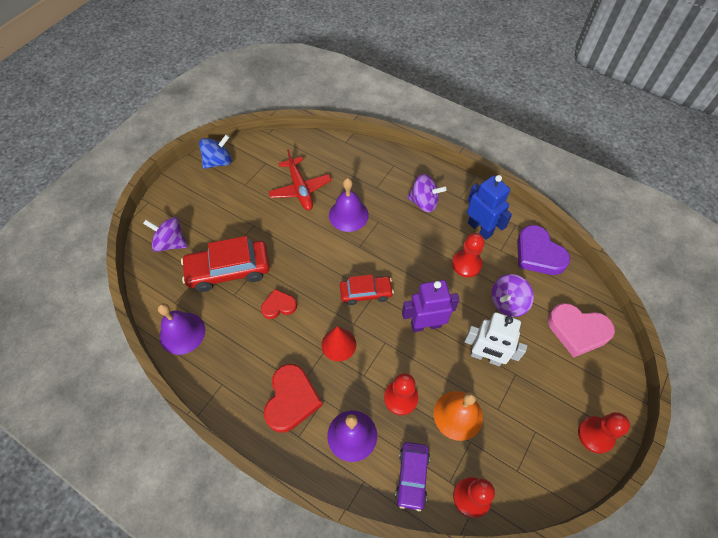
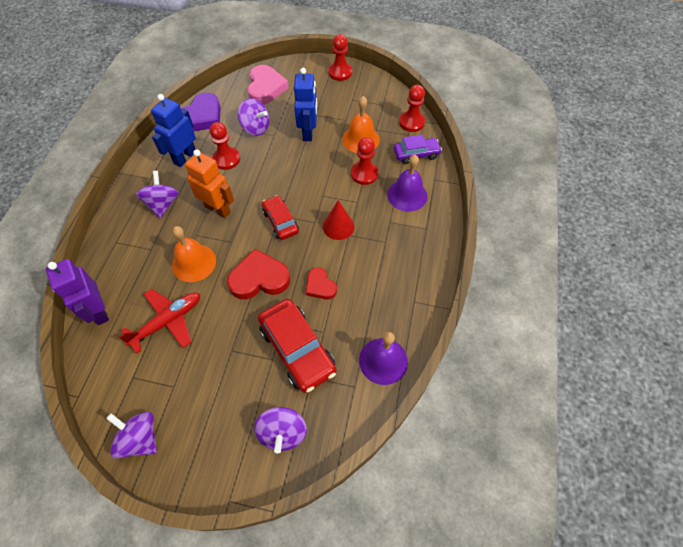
camera: 110 degrees left, 0 degrees up
(218, 162) = (140, 438): blue spinning top -> purple spinning top
(291, 400) = (401, 243): red heart -> red heart (259, 278)
(348, 215) = (194, 263): purple bell -> orange bell
(402, 244) = (218, 209): none -> orange robot
(425, 324) = (295, 173): purple robot -> purple robot (99, 311)
(486, 357) = (308, 132): white robot -> blue robot

